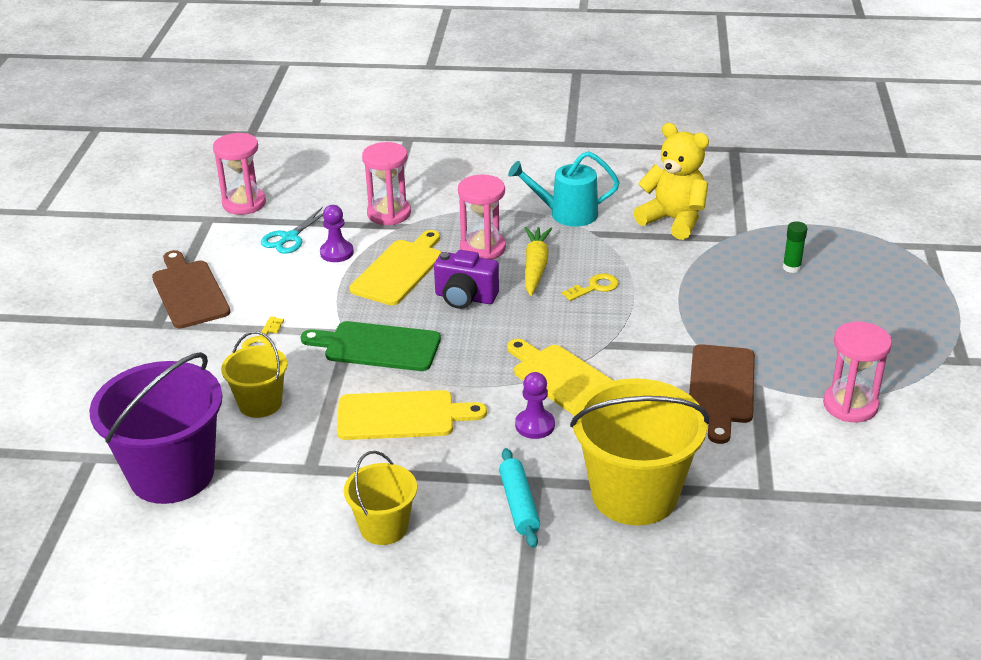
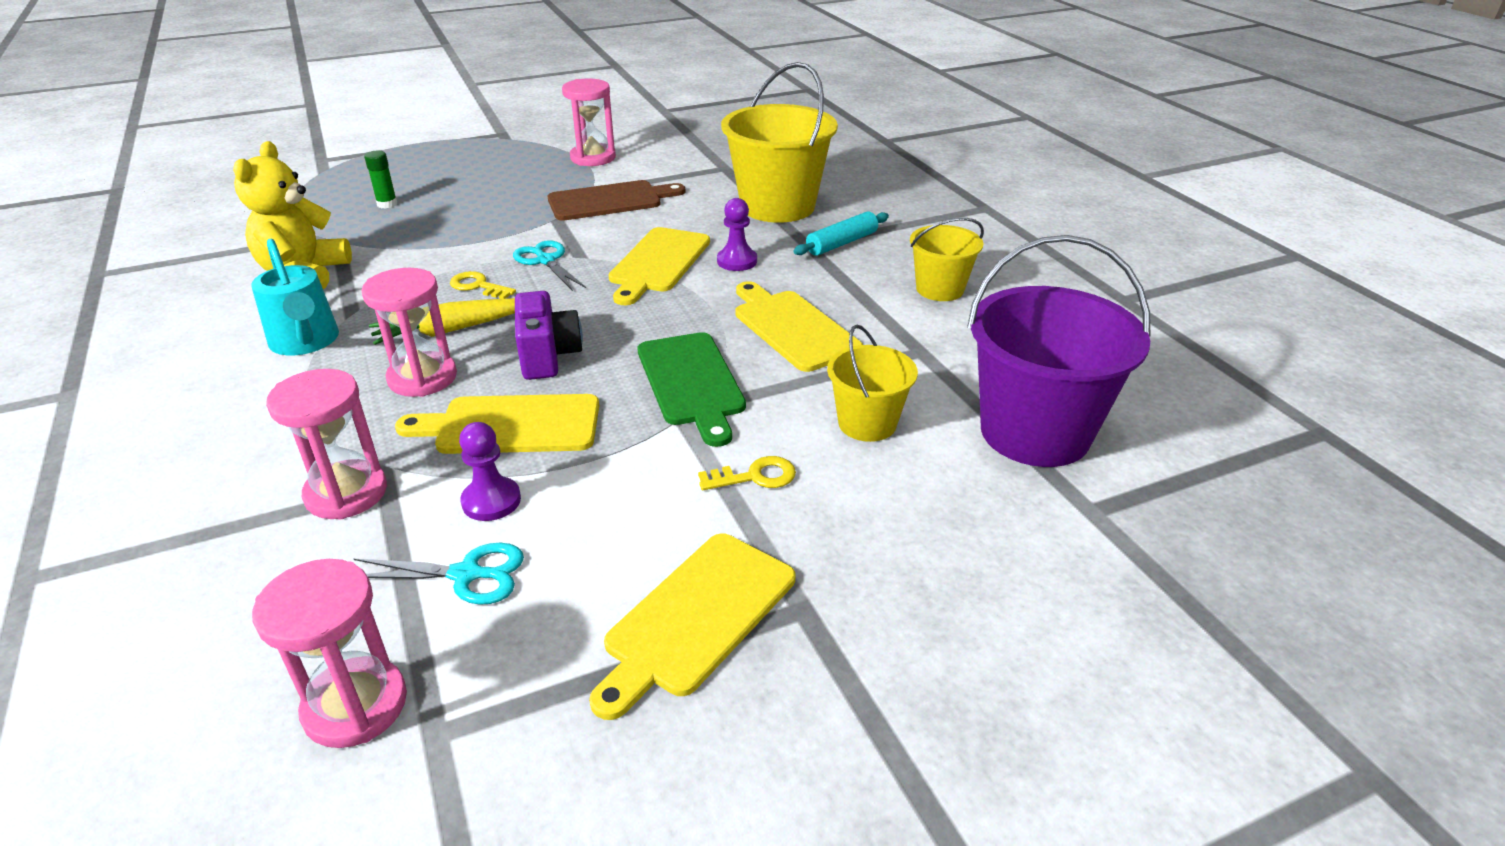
camera: 120 degrees left, 0 degrees up
(189, 292) = (696, 617): brown cutting board -> yellow cutting board
(615, 326) = (546, 260): none -> turquoise scissors

